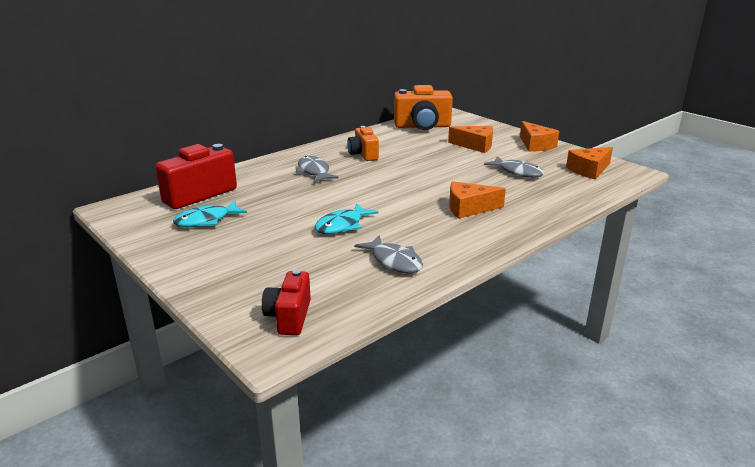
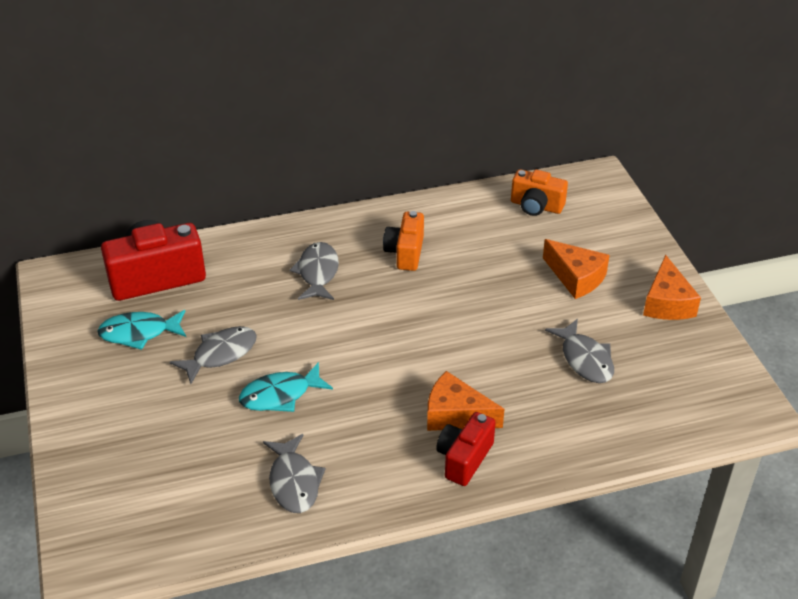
camera: 25 degrees right, 15 degrees up
(279, 217) = (220, 354): none -> grey fish
(289, 317) = (130, 529): red camera -> red camera (464, 459)
(422, 126) = (536, 206): orange camera -> orange camera, size x0.61
(589, 170) = (693, 388): orange cheese -> none

